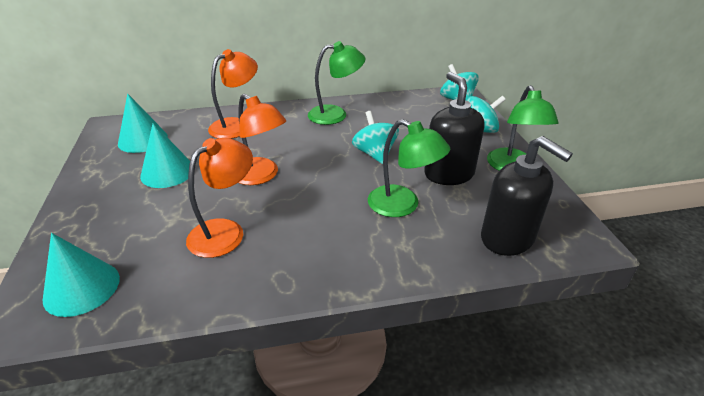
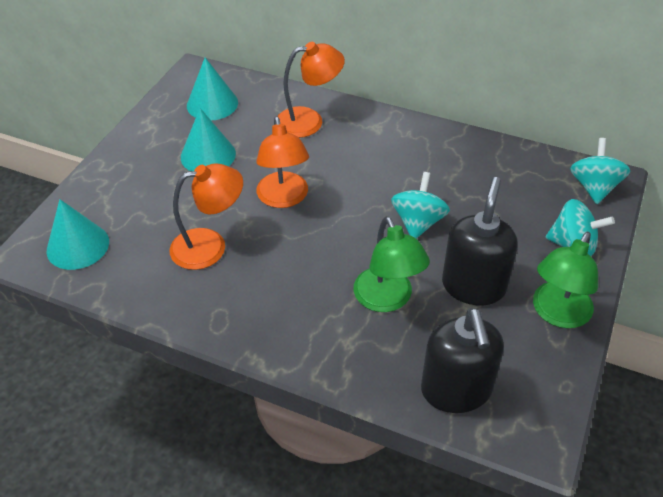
camera: 35 degrees right, 10 degrees up
(335, 114) = (424, 148): green lamp -> none

